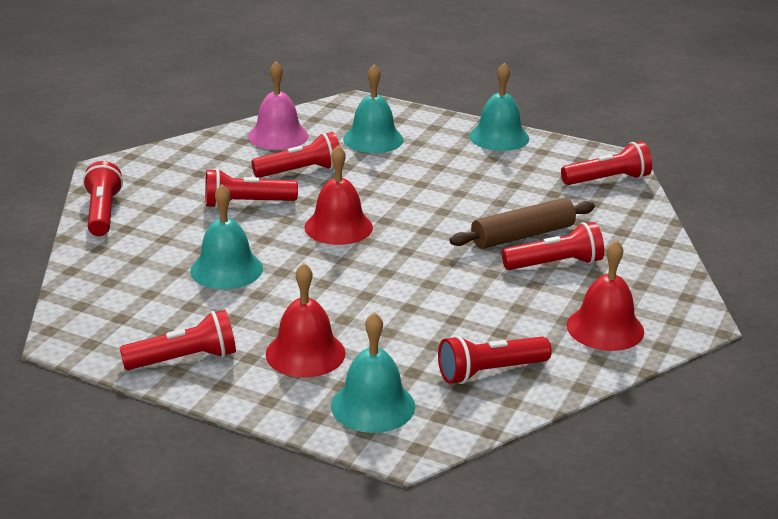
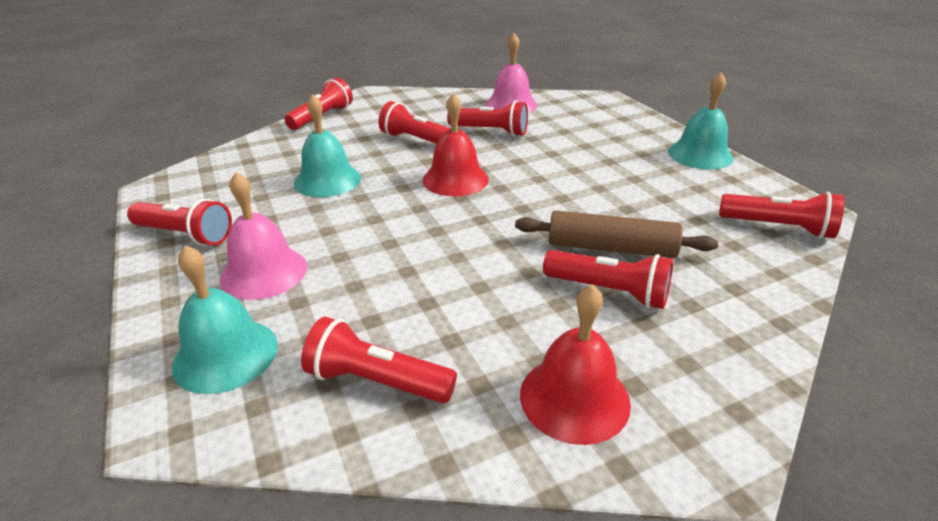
camera: 40 degrees right, 5 degrees up
(305, 353) = (264, 272): red bell -> pink bell
(373, 139) = (581, 125): turquoise bell -> none

